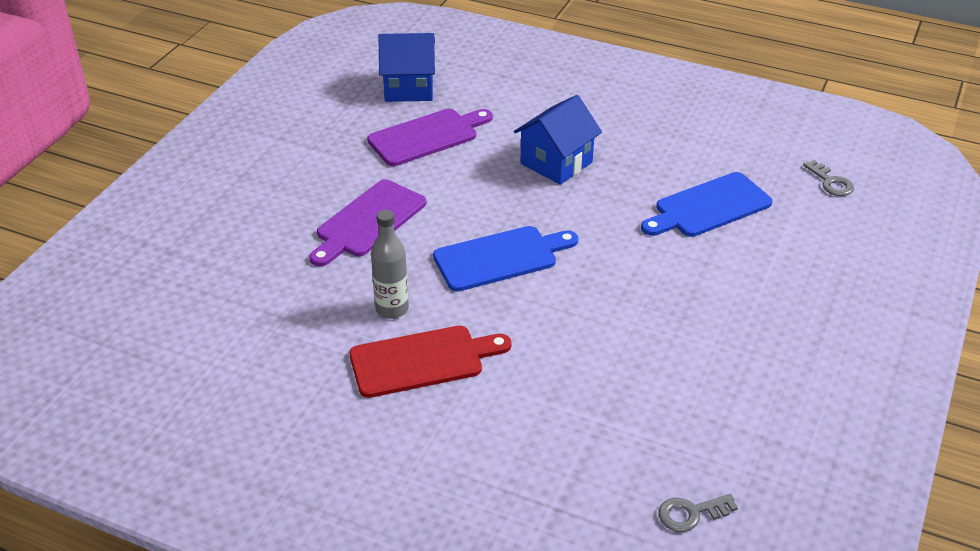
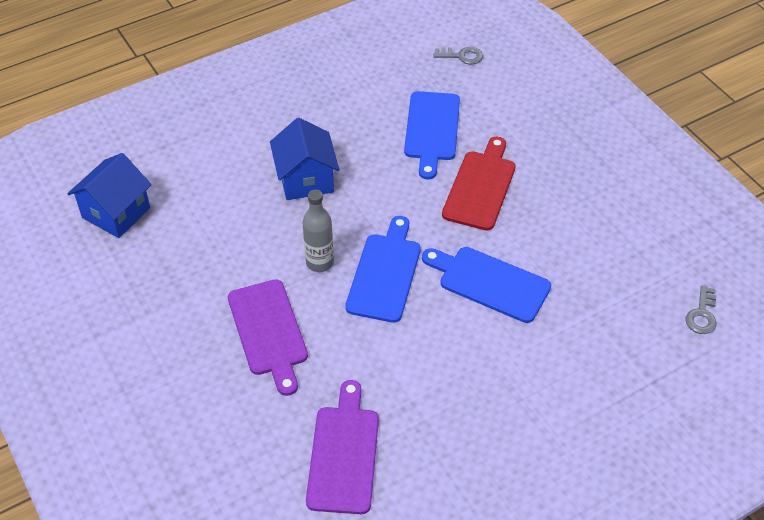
camera: 55 degrees left, 10 degrees up
(392, 309) = (387, 370): grey bottle -> grey bottle (319, 262)
(422, 360) = (458, 381): red cutting board -> red cutting board (480, 187)
(427, 136) = (195, 236): purple cutting board -> purple cutting board (343, 454)
(561, 329) = (489, 283): none -> blue cutting board

